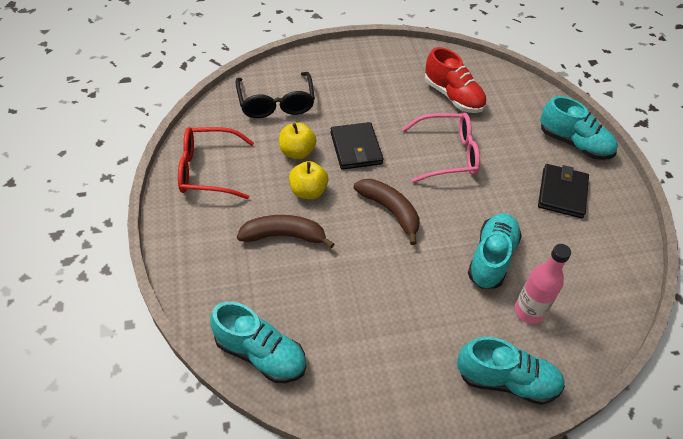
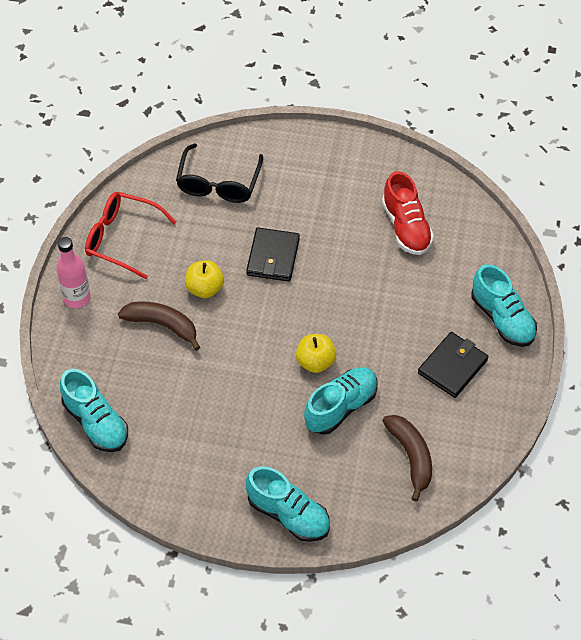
camera: 25 degrees right, 5 degrees up
(297, 152) = (214, 244): yellow apple -> yellow apple (315, 362)
(390, 211) = (271, 332): brown banana -> brown banana (411, 456)
(447, 154) = (360, 290): pink glasses -> none
(529, 311) = (345, 465): pink bottle -> pink bottle (77, 298)

